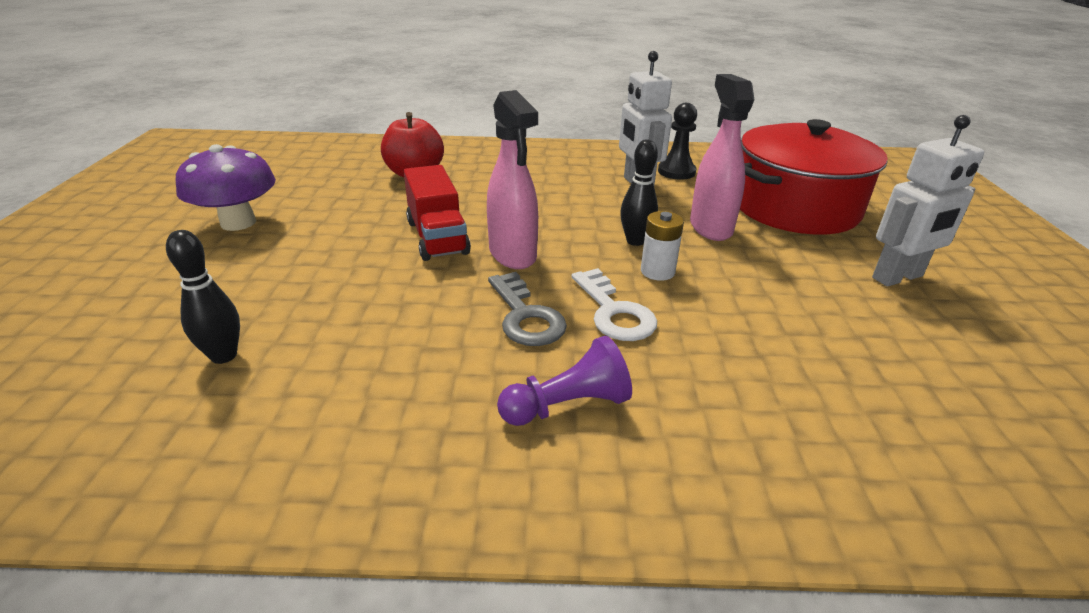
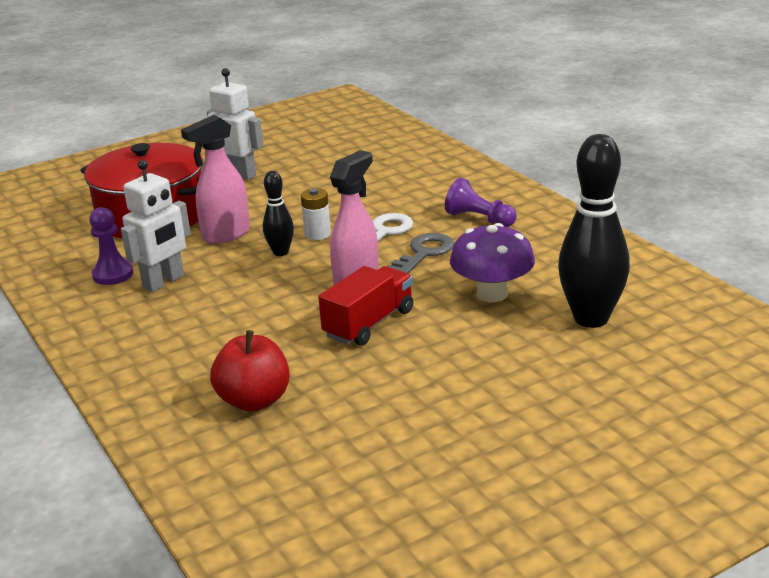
camera: 120 degrees left, 5 degrees down
(224, 356) = (591, 318): black bowling pin -> black bowling pin, size x1.94
(238, 223) = (469, 430): purple mushroom -> purple mushroom (492, 294)
(676, 172) = (113, 274): black pawn -> purple pawn

